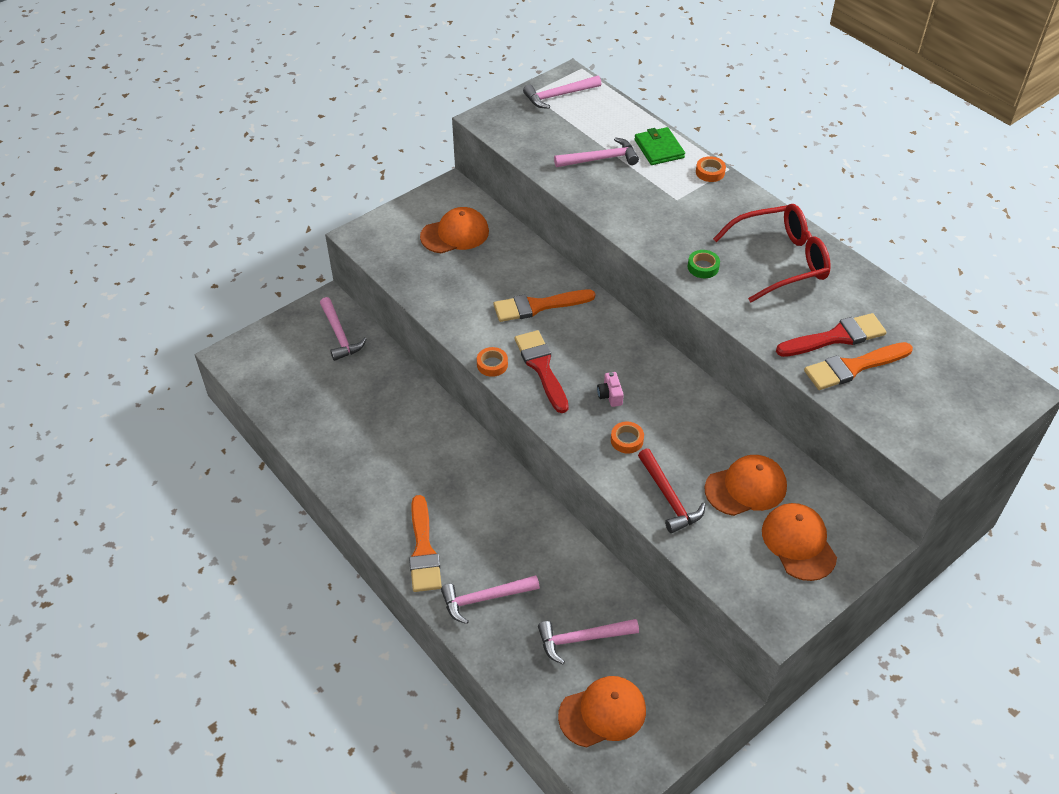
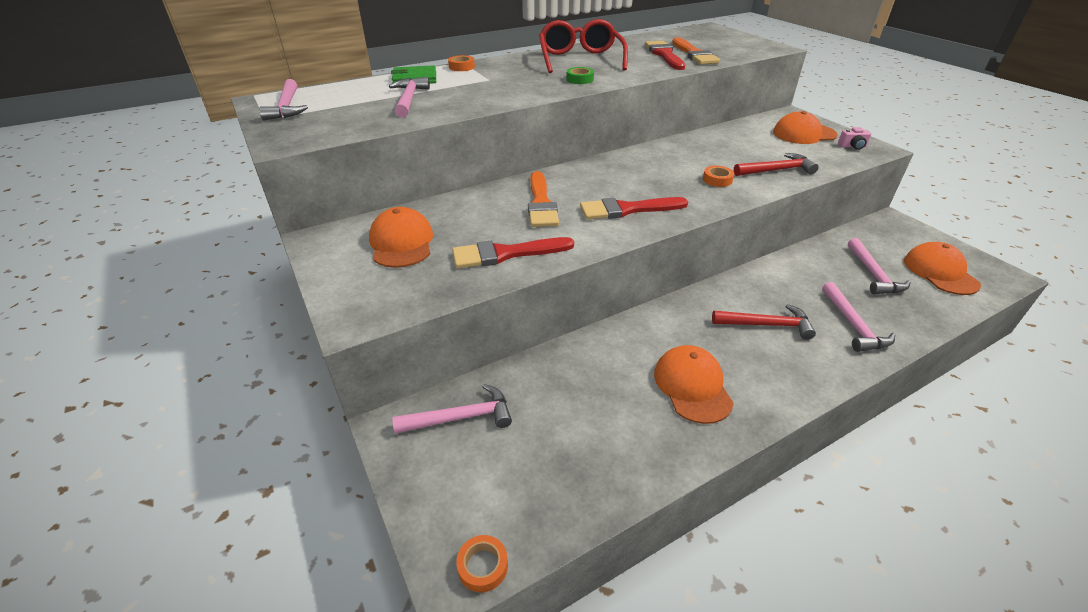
camera: 80 degrees left, 10 degrees down
(423, 549) = (806, 363): orange brush -> none
(450, 296) = (506, 254): none -> red brush
(472, 526) = (767, 325): none -> red hammer
(492, 364) = (620, 236): orange tape -> orange tape (483, 566)
(610, 395) = (665, 181): pink camera -> pink camera (852, 146)
(746, 487) = (758, 143): orange cap -> orange cap (692, 386)

